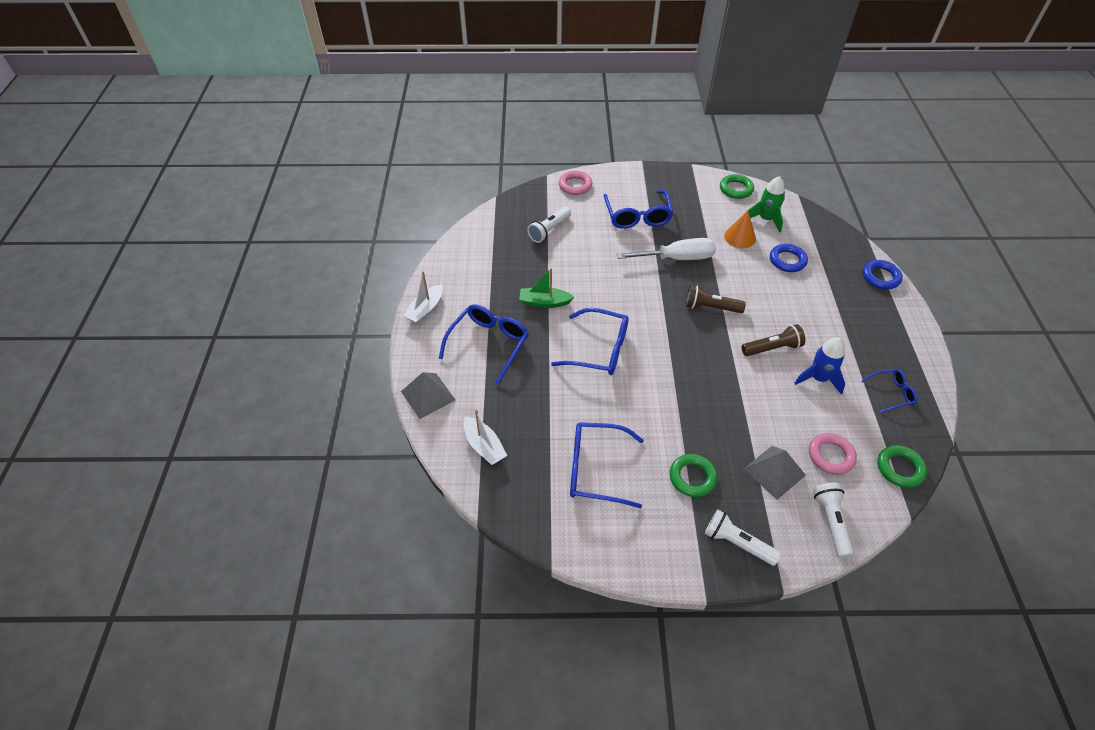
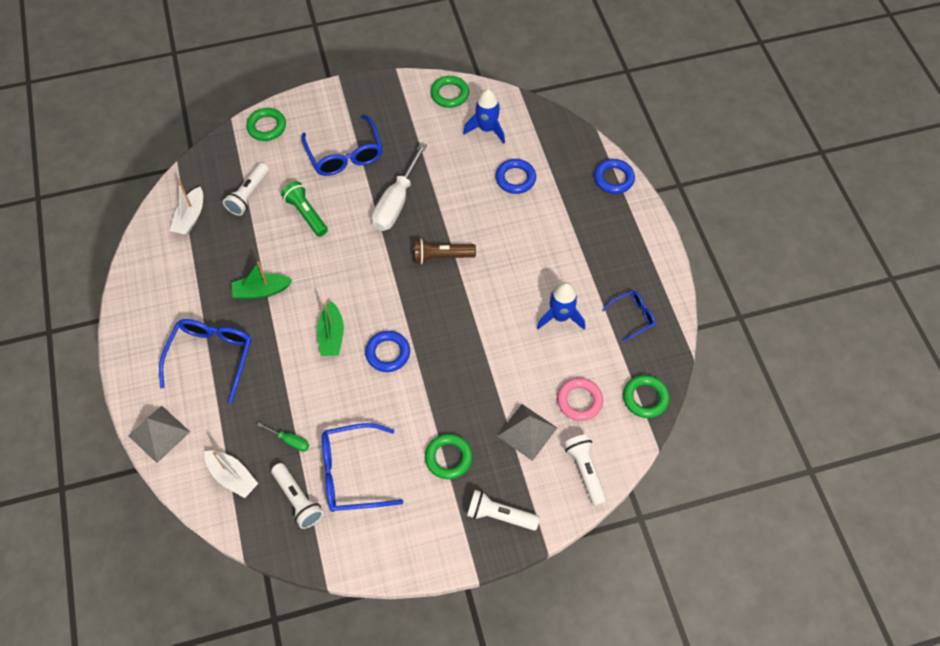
camera: 15 degrees left, 10 degrees up
(425, 310) = (131, 330): white boat -> white boat (190, 217)
(540, 480) = (298, 499): none -> white flashlight
(543, 427) = (289, 440): none -> green screwdriver
(575, 185) = (266, 127): pink ring -> green ring
(595, 253) = (306, 214): none -> green flashlight
(599, 350) = (331, 335): blue glasses -> green boat
(648, 374) = (388, 353): none -> blue ring
(676, 258) = (396, 202): white screwdriver -> white screwdriver turned 135 degrees clockwise
(740, 237) = (461, 159): orange cone -> none
(765, 219) = (486, 129): green rocket -> blue rocket
(772, 348) = (510, 292): brown flashlight -> none

